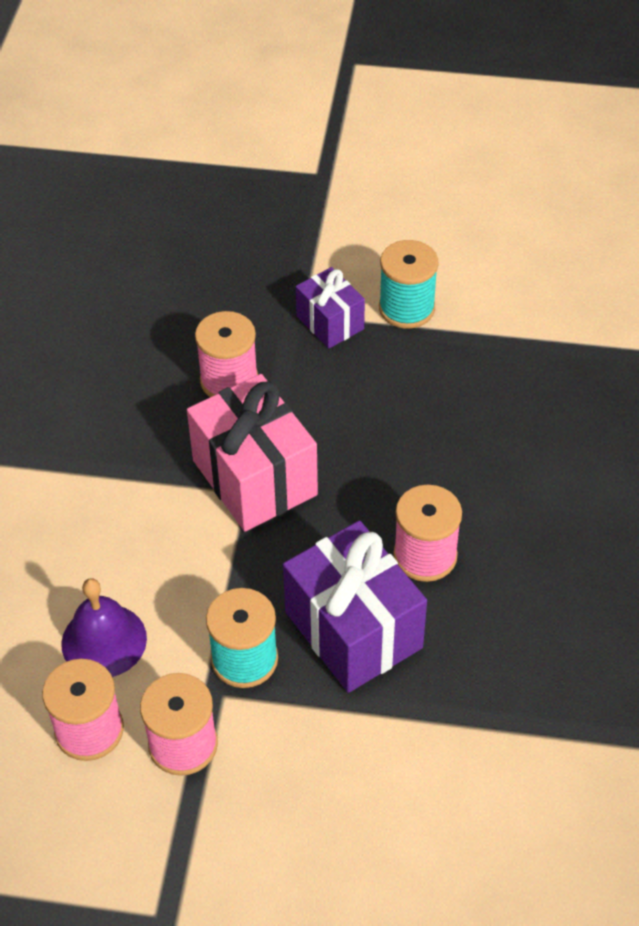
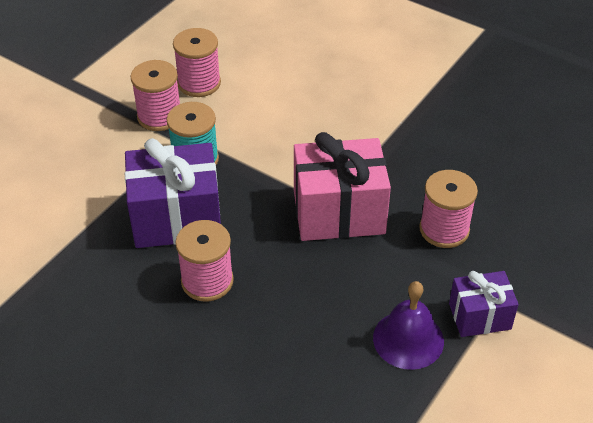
camera: 115 degrees right, 5 degrees down
(104, 641) = (255, 104): purple bell -> purple bell (408, 339)
(406, 308) = (472, 379): turquoise spool -> none

